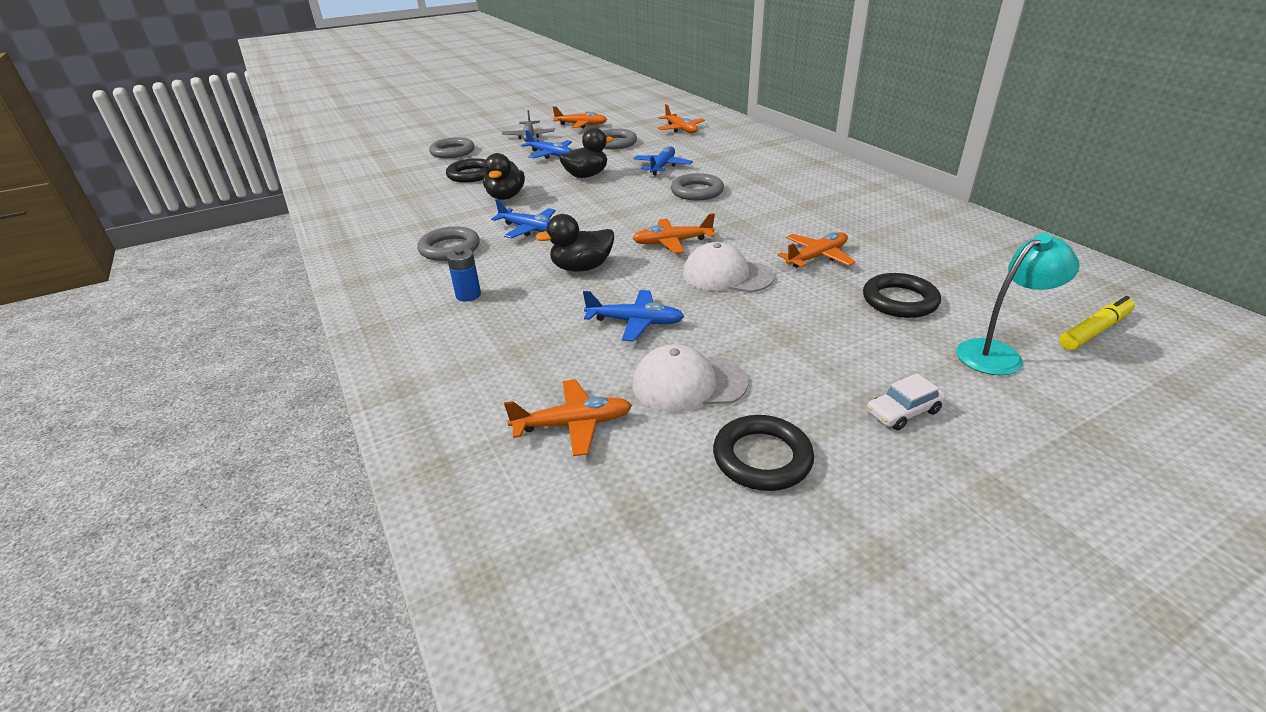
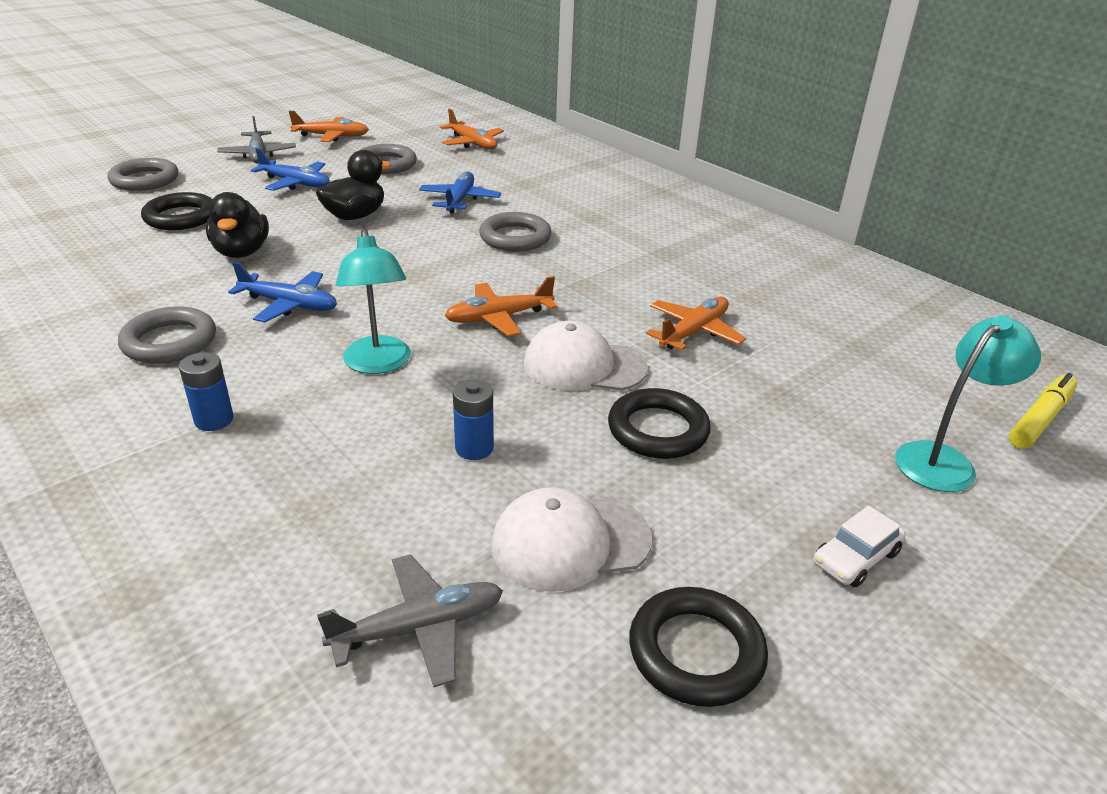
camera: 15 degrees left, 0 degrees up
(573, 424) = (419, 628): orange plane -> grey plane
(581, 268) = (378, 364): black duck -> turquoise lamp
(635, 322) = (474, 448): blue plane -> blue battery
(899, 301) = (810, 391): black ring -> black ring (658, 430)

